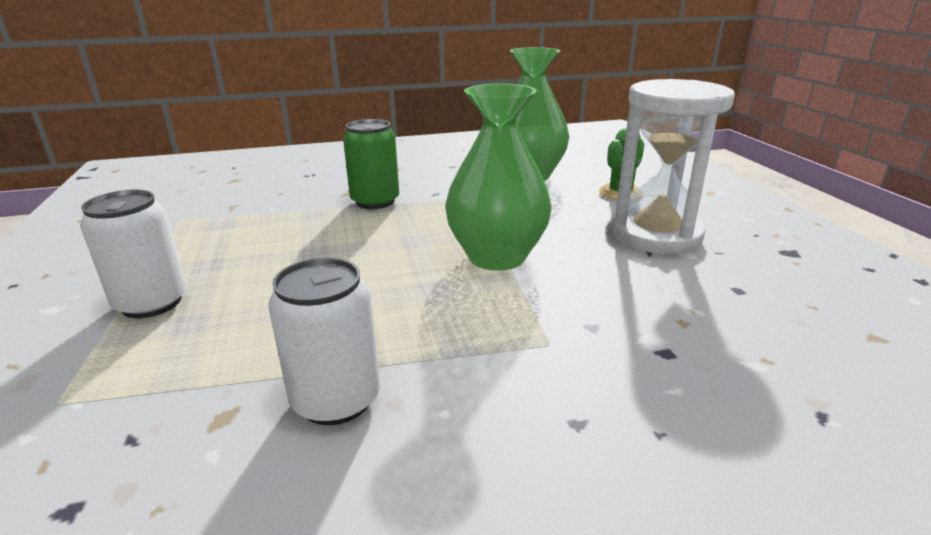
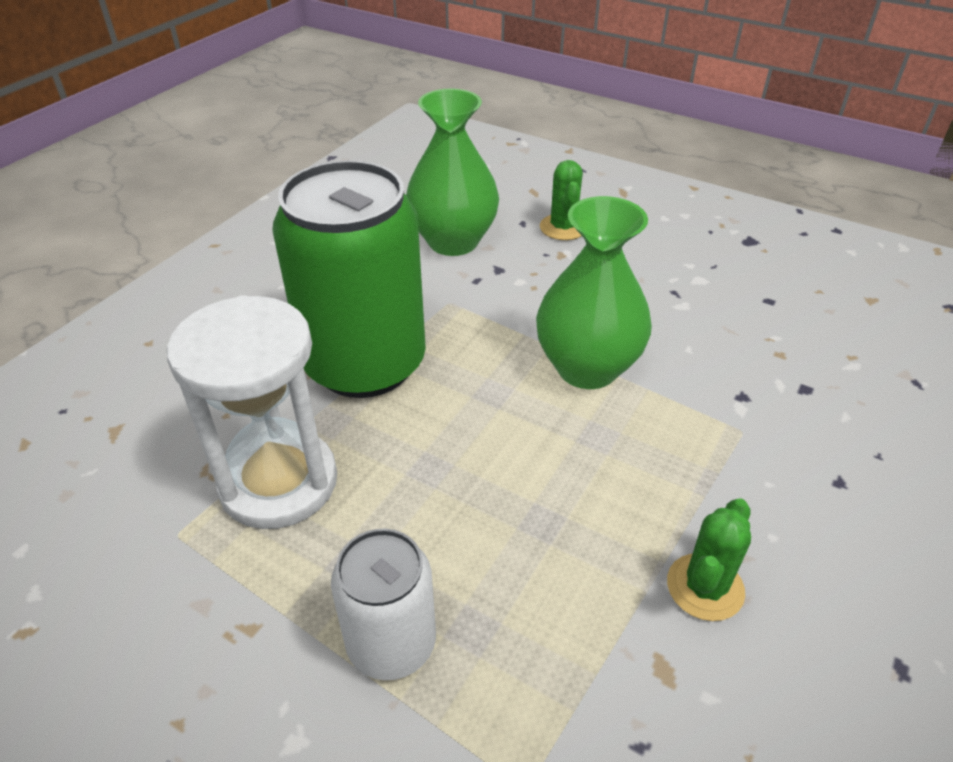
camera: 45 degrees left, 15 degrees up
(336, 400) = (705, 587): white can -> green cactus
(375, 201) = (365, 364): green can -> green can, size x1.90
(656, 235) = (656, 270): white hourglass -> white hourglass (279, 482)

